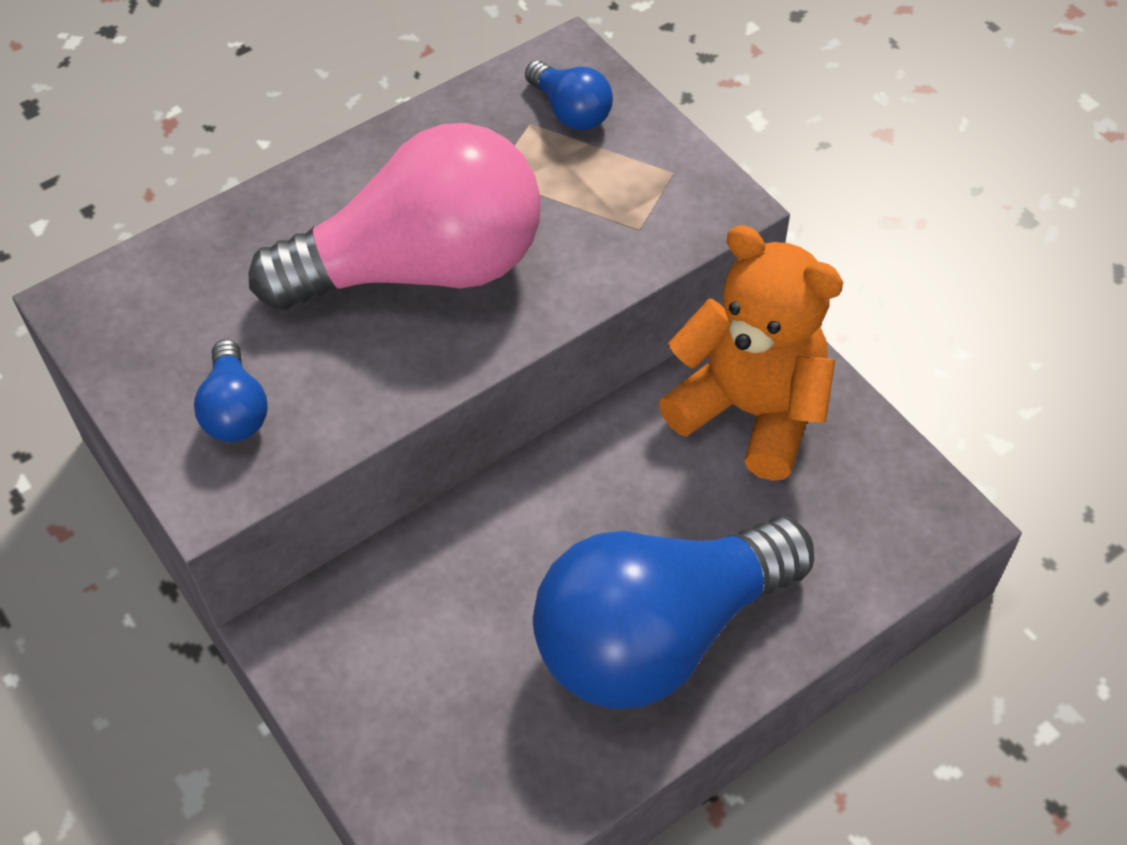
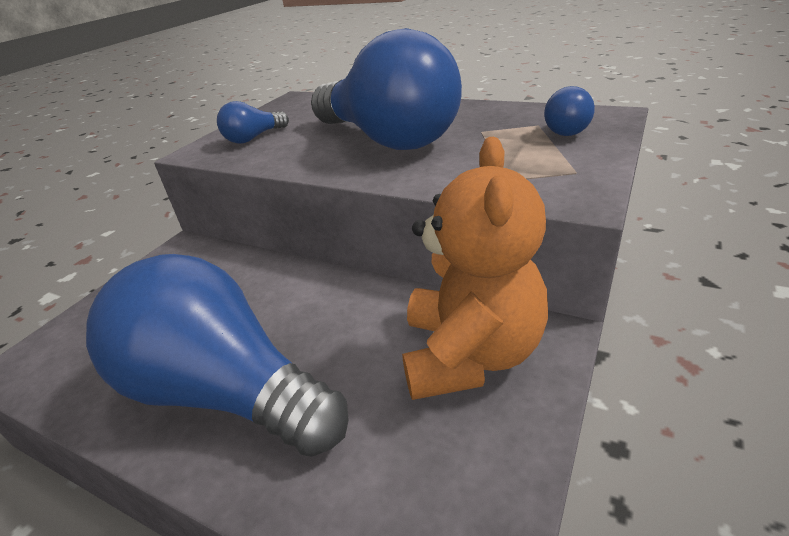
camera: 65 degrees right, 20 degrees down
(422, 268) = (389, 139): pink light bulb -> blue light bulb

